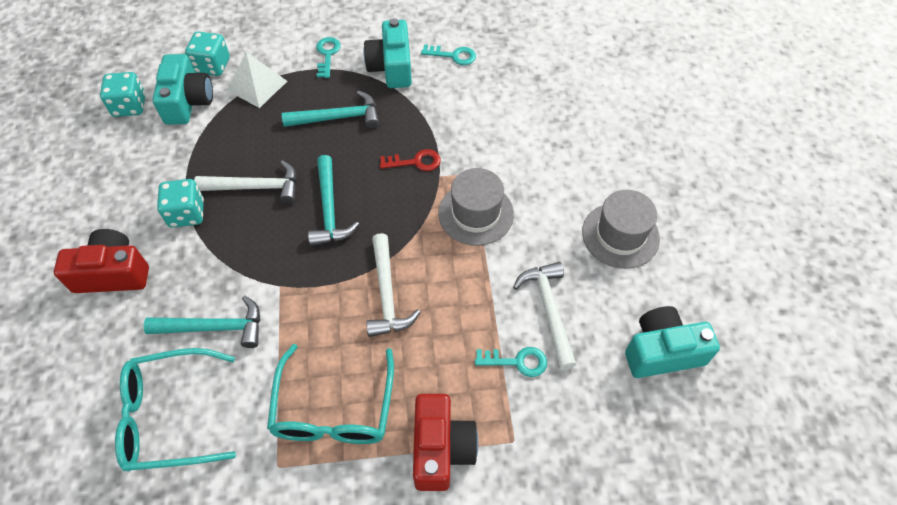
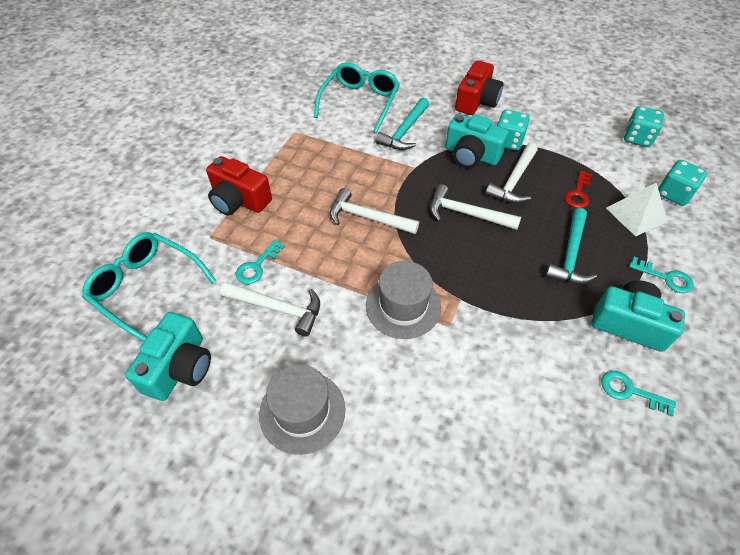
camera: 120 degrees right, 5 degrees down
(188, 101) = (630, 169): turquoise camera -> turquoise camera (471, 155)
(329, 210) = (466, 214): turquoise hammer -> white hammer
(334, 410) = (307, 163): turquoise glasses -> turquoise glasses (146, 288)
(415, 162) = (487, 288): red key -> red key (578, 193)
(453, 55) = (630, 391): turquoise key -> turquoise key turned 75 degrees clockwise

